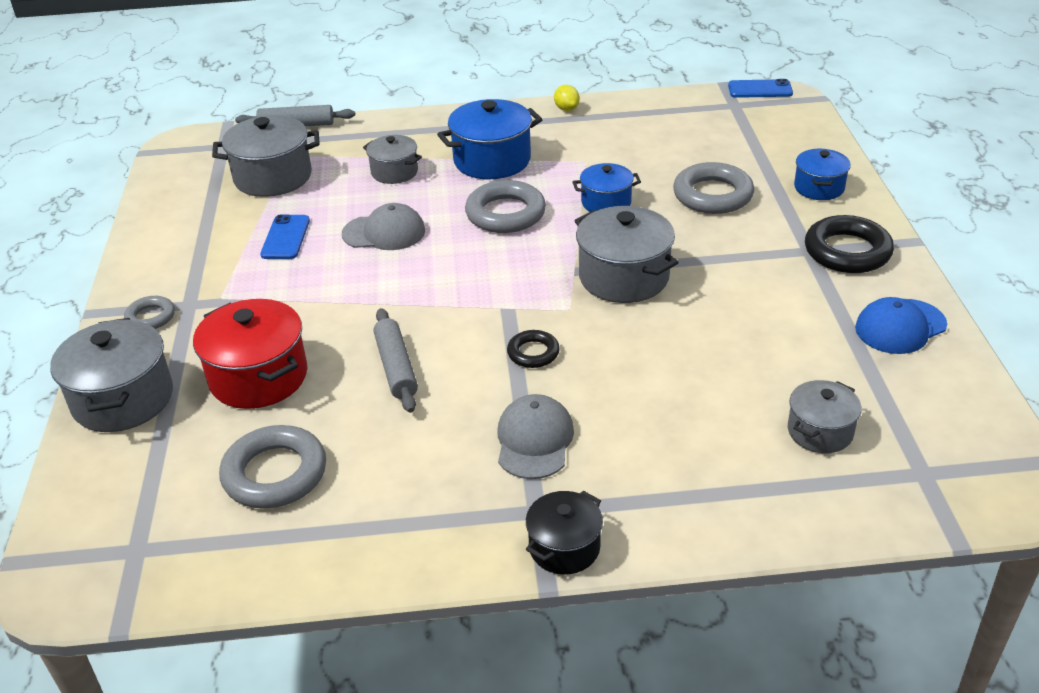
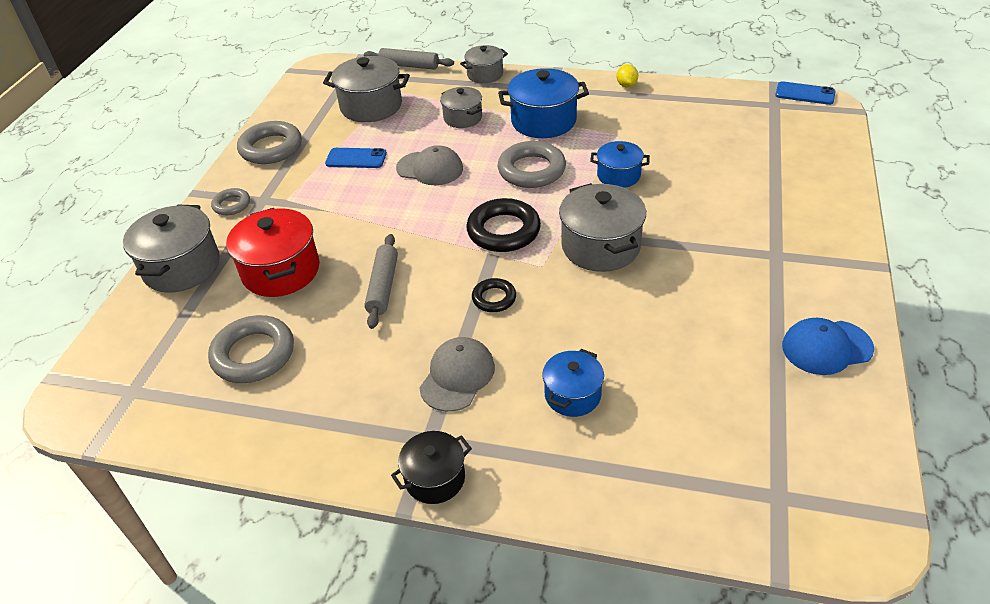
camera: 20 degrees right, 5 degrees up
(286, 237) = (356, 158): blue phone -> blue phone turned 75 degrees clockwise
(712, 195) = (714, 186): grey ring -> grey ring (271, 148)
(819, 188) = (814, 197): blue pot -> blue pot (572, 395)
(820, 431) = (702, 430): grey pot -> grey pot (485, 74)
(847, 251) = (811, 263): black ring -> black ring (503, 231)

